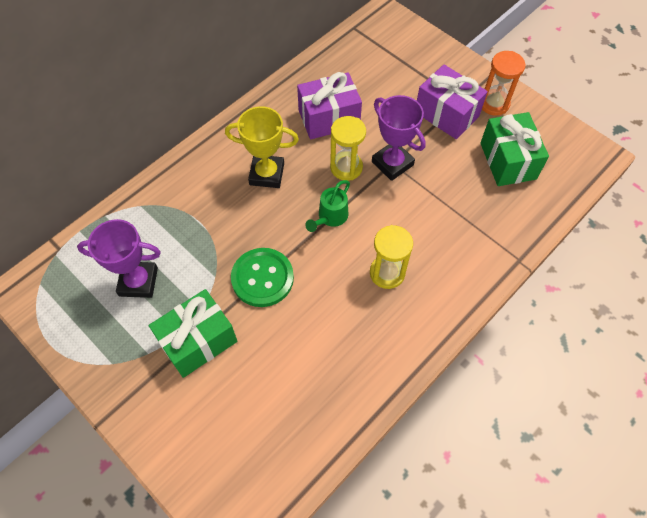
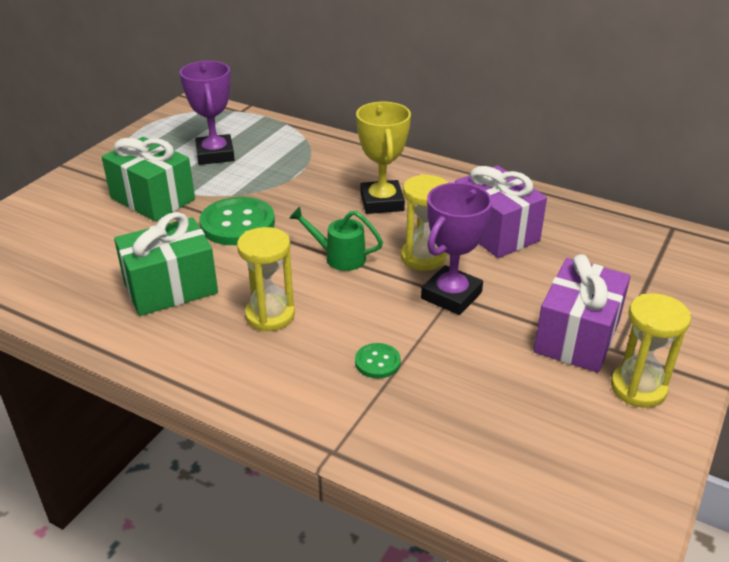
camera: 75 degrees right, 25 degrees down
(448, 220) = (377, 362): none -> green button
(494, 104) = (638, 388): orange hourglass -> yellow hourglass
(507, 161) = (525, 418): green gift -> green gift (170, 288)

